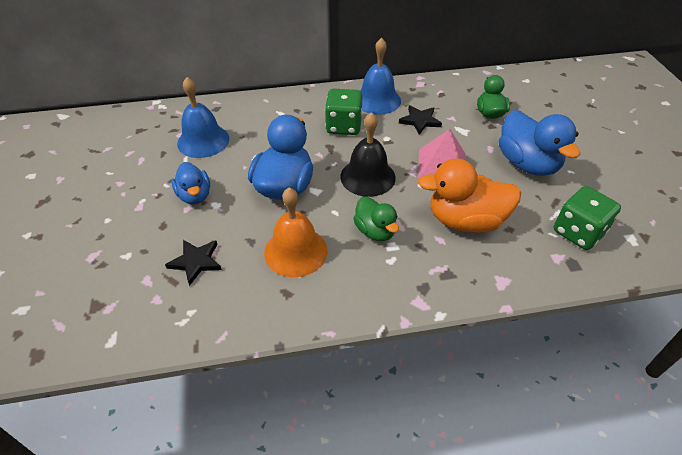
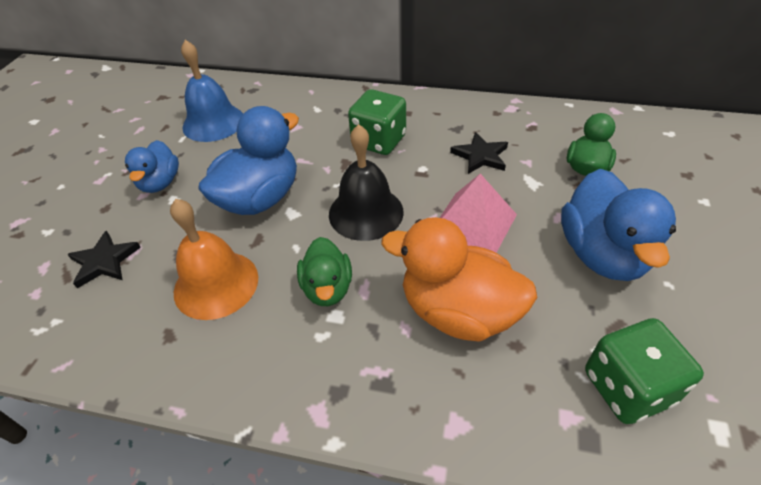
camera: 25 degrees right, 0 degrees up
(377, 100) = (441, 118): blue bell -> none

